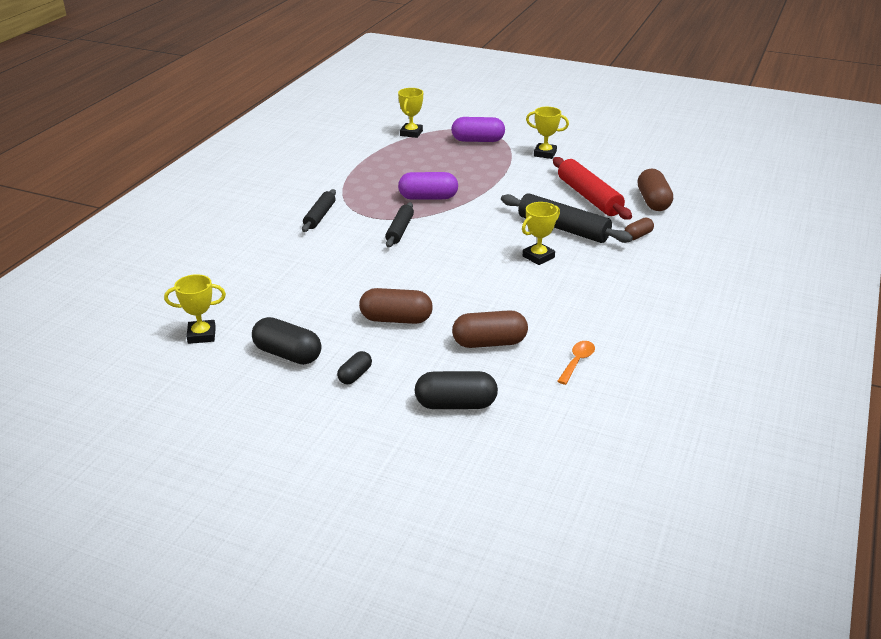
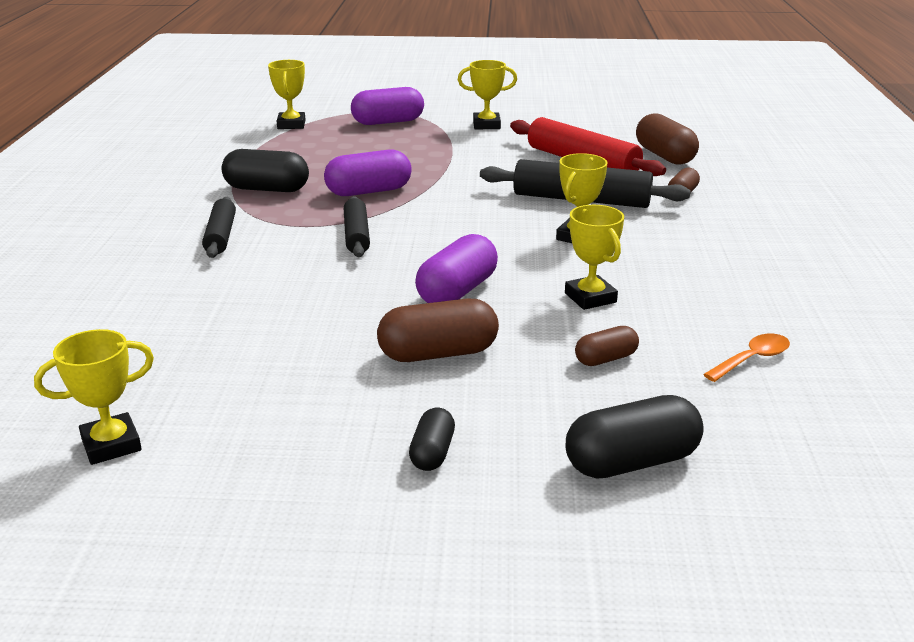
camera: 20 degrees left, 5 degrees down
(287, 354) = (291, 444): black capsule -> black capsule (267, 189)
(434, 281) = (457, 291): none -> purple capsule
(489, 343) = (606, 359): brown capsule -> brown capsule, size x0.57
(512, 301) = (590, 298): none -> yellow trophy
(577, 362) = (752, 359): orange spoon -> orange spoon turned 45 degrees clockwise

